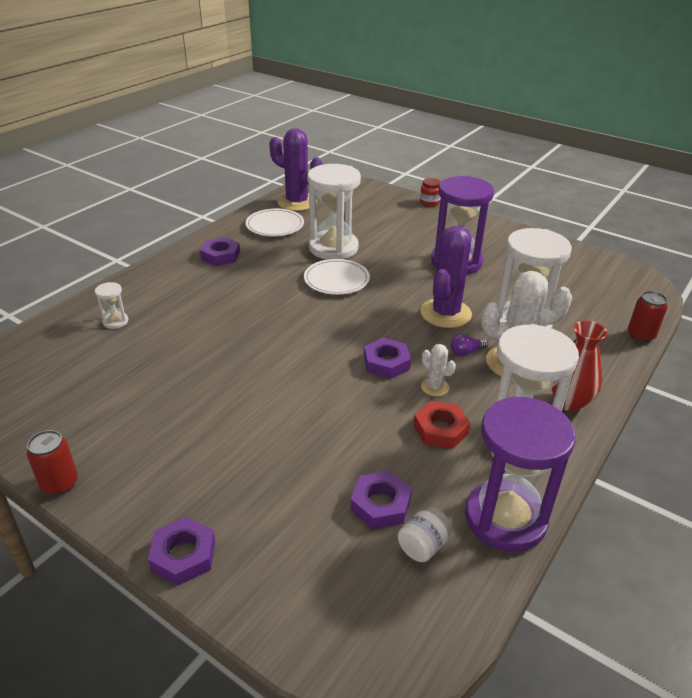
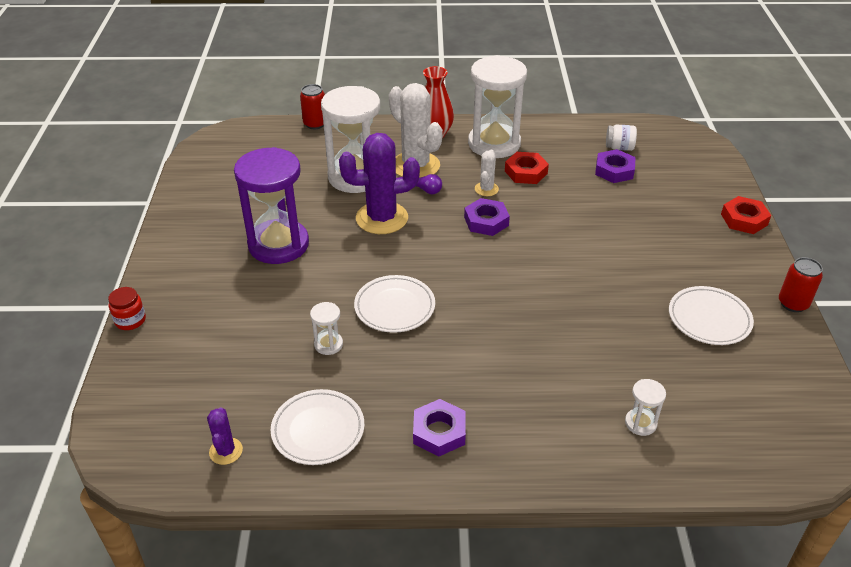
camera: 125 degrees left, 5 degrees up
(127, 414) = (709, 319): none -> white plate
(183, 555) = (744, 219): purple nut -> red nut
(297, 202) = (226, 451): purple cactus -> purple cactus, size x0.48
(333, 248) = (328, 344): white hourglass -> white hourglass, size x0.42
(505, 518) = (565, 130): purple hourglass -> none

